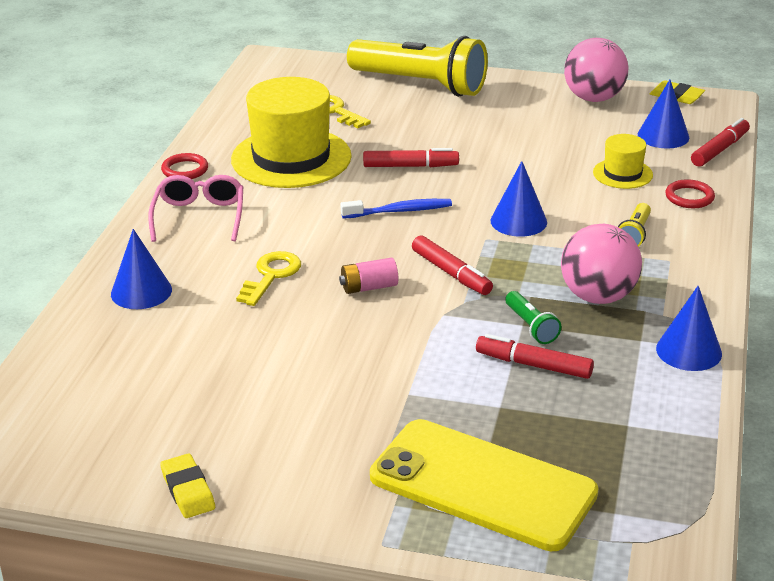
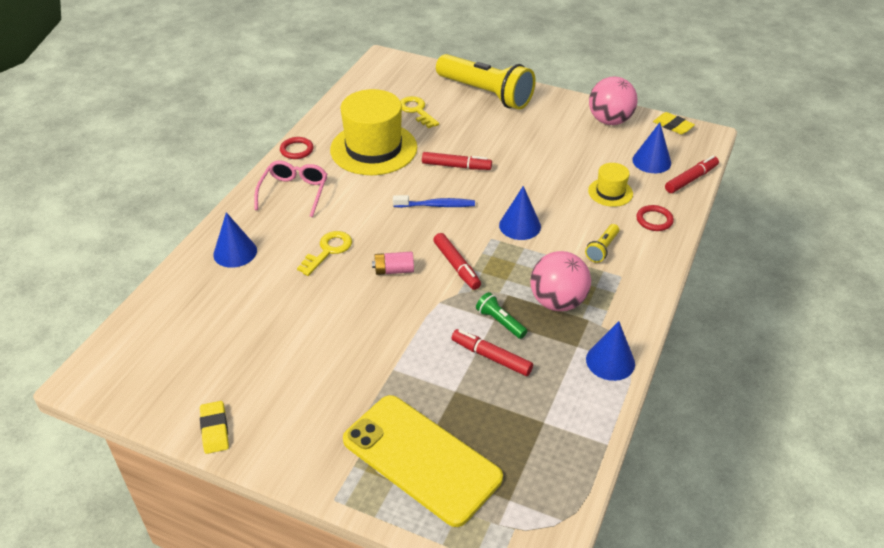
camera: 10 degrees right, 10 degrees up
(531, 326) = (500, 322): green flashlight -> green flashlight turned 150 degrees clockwise

